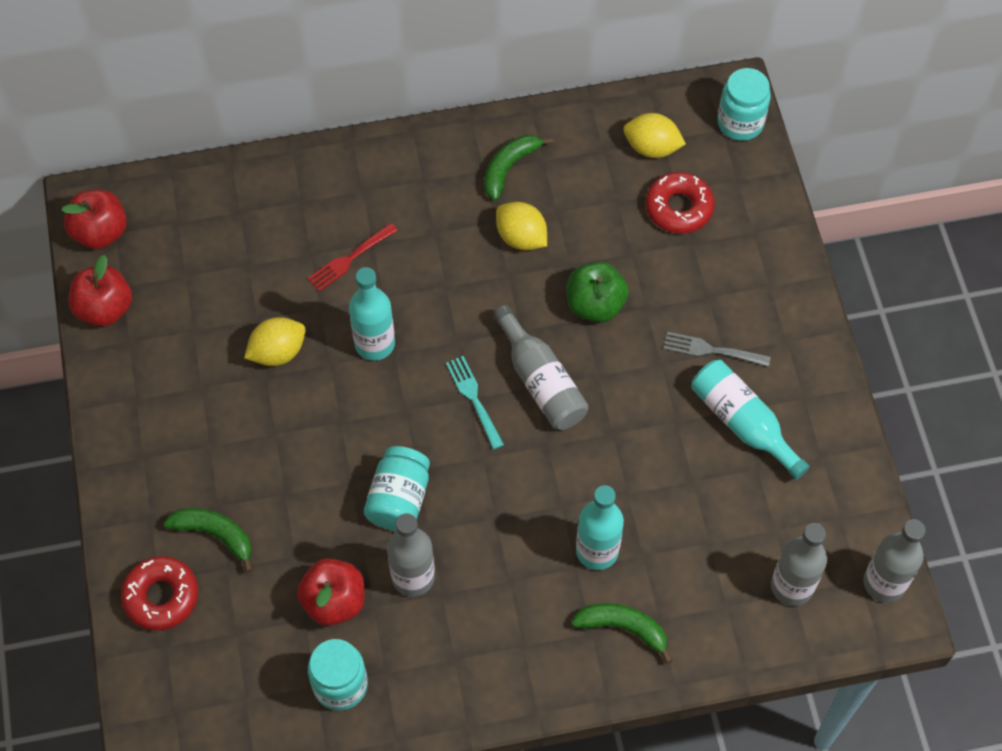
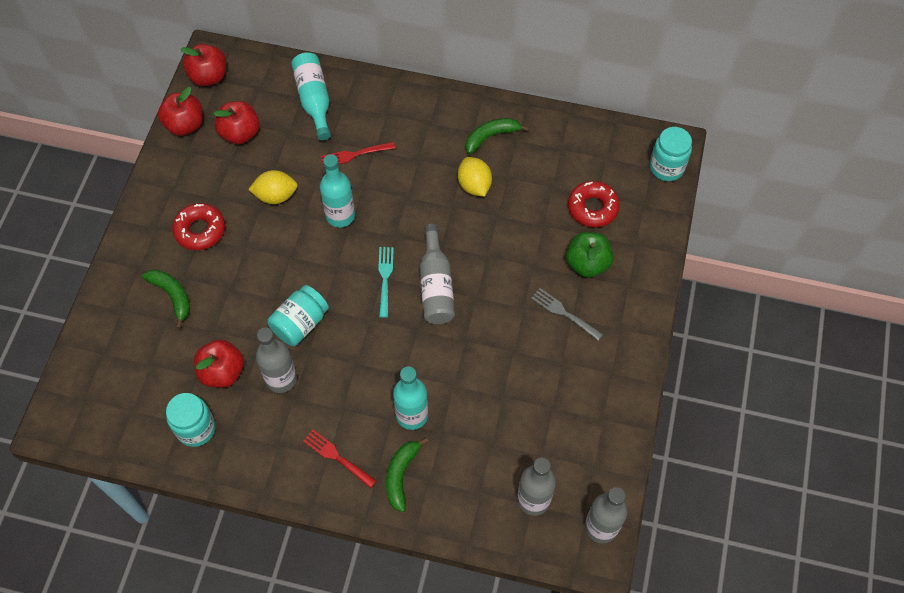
camera: 25 degrees right, 0 degrees up
(161, 596) = (117, 321): red donut -> red donut (200, 230)
(185, 290) = (240, 133): none -> red apple
(534, 641) = (337, 457): none -> red fork
(595, 305) = (500, 250): green apple -> green apple (587, 264)
(623, 628) = (401, 475): green banana -> green banana turned 120 degrees counterclockwise
(652, 148) = (595, 160): yellow lemon -> none
(742, 423) = (559, 372): turquoise bottle -> turquoise bottle (314, 100)

